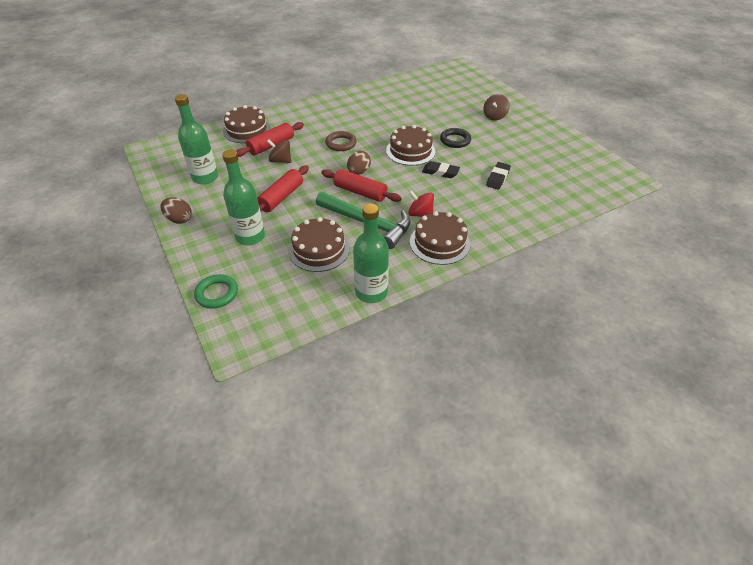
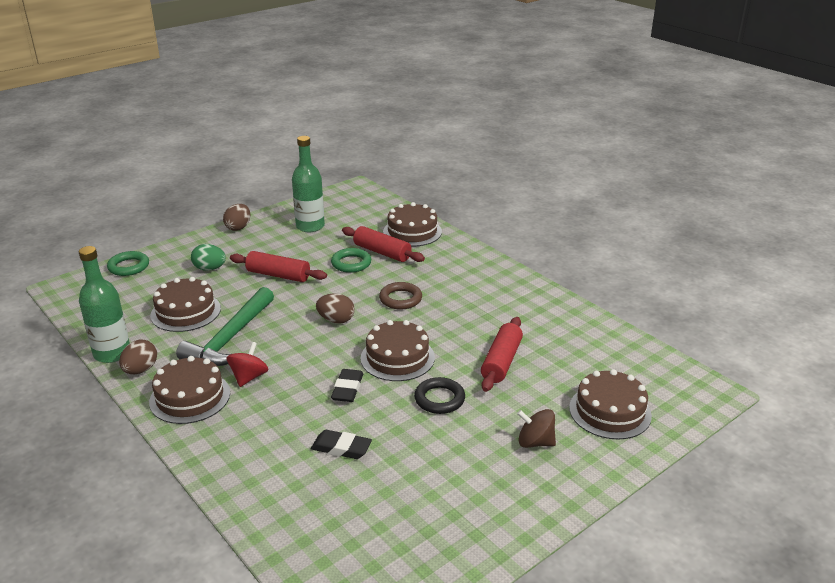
camera: 80 degrees right, 15 degrees down
(250, 237) = (210, 269): green bottle -> green egg
(280, 161) = (351, 263): brown spinning top -> green ring
(360, 192) = (292, 326): red rolling pin -> red rolling pin (501, 362)
(400, 272) = (140, 370): none -> brown egg
(471, 93) = (610, 411): none -> brown cake

